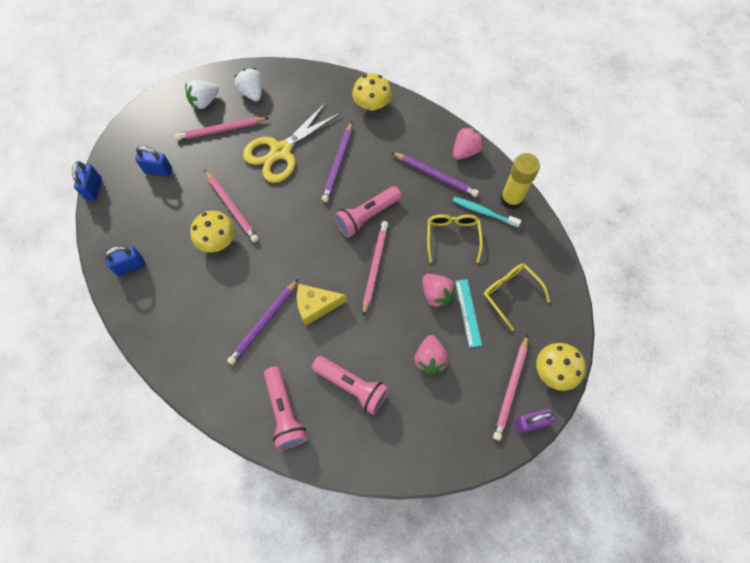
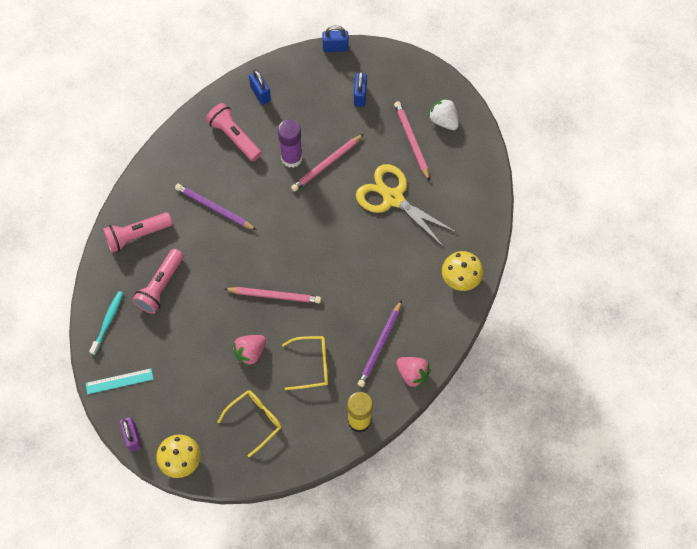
camera: 85 degrees right, 0 degrees up
(217, 240) = (291, 158): yellow mushroom -> purple glue stick
(252, 92) = (460, 162): white strawberry -> none
(316, 306) = (232, 249): yellow cheese -> none
(338, 163) = (384, 252): purple pencil -> none
(367, 216) = (327, 284): pink flashlight -> pink flashlight (234, 137)
(430, 359) = (187, 349): pink strawberry -> none
(468, 312) = (233, 381): turquoise ruler -> turquoise ruler (119, 381)
(483, 212) = (342, 394): turquoise toothbrush -> turquoise toothbrush (108, 322)
(511, 388) = (163, 421): pink pencil -> none

